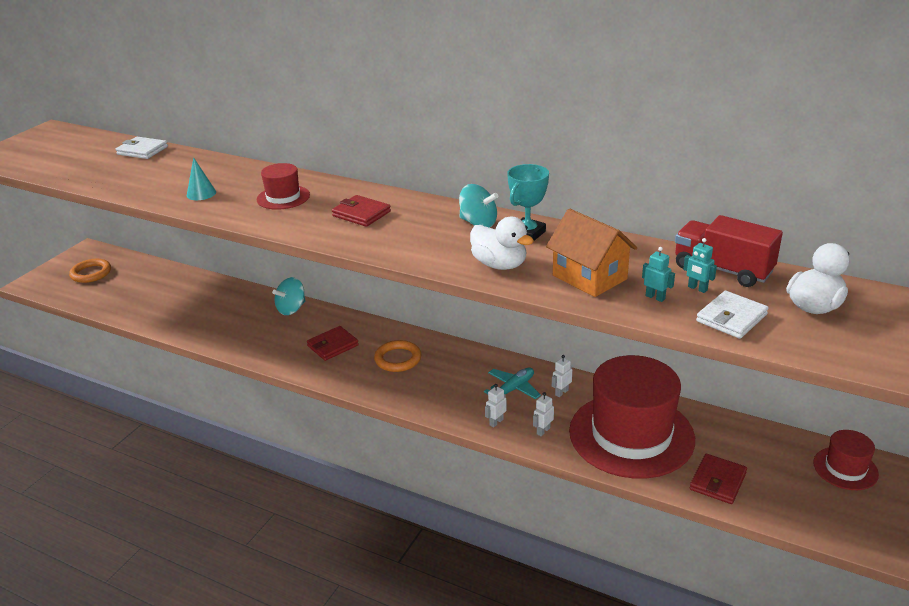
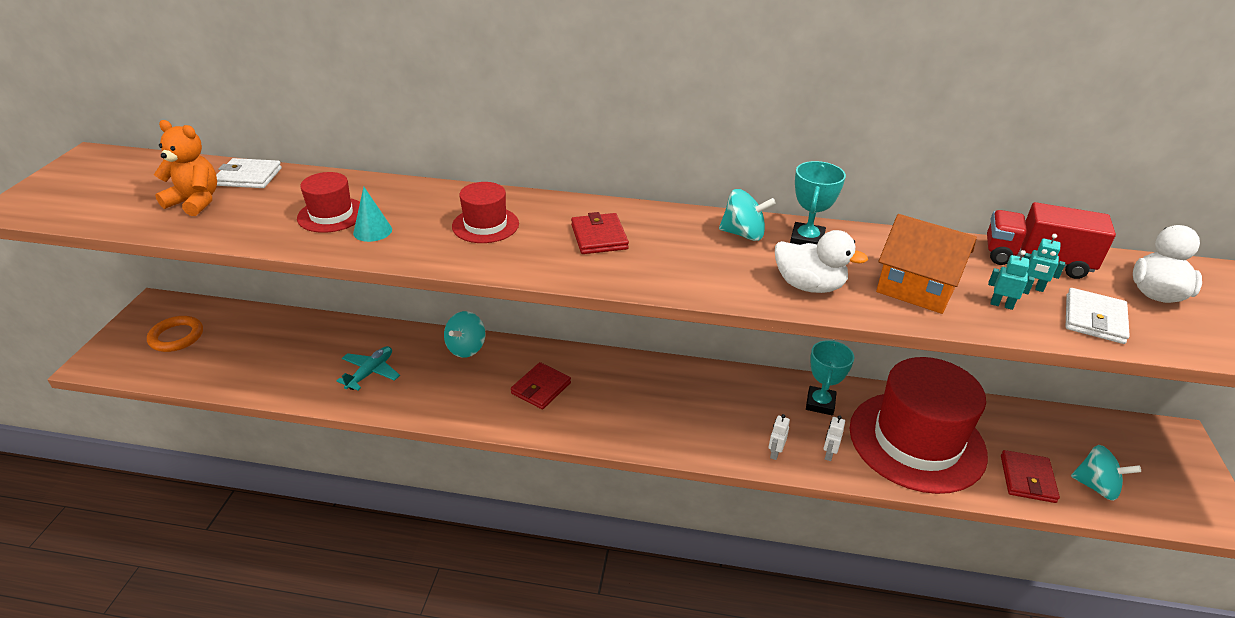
camera: 20 degrees left, 5 degrees up
(98, 164) = (195, 202): none -> orange teddy bear
(361, 214) = (599, 237): red wallet -> red wallet turned 60 degrees clockwise
(398, 359) = (625, 393): orange ring -> none
(513, 389) = (769, 409): turquoise plane -> turquoise plane (370, 373)
(561, 392) = (820, 403): white robot -> turquoise trophy
(783, 499) = (1096, 486): none -> turquoise spinning top
(845, 468) = (1125, 439): red hat -> red hat (331, 215)

